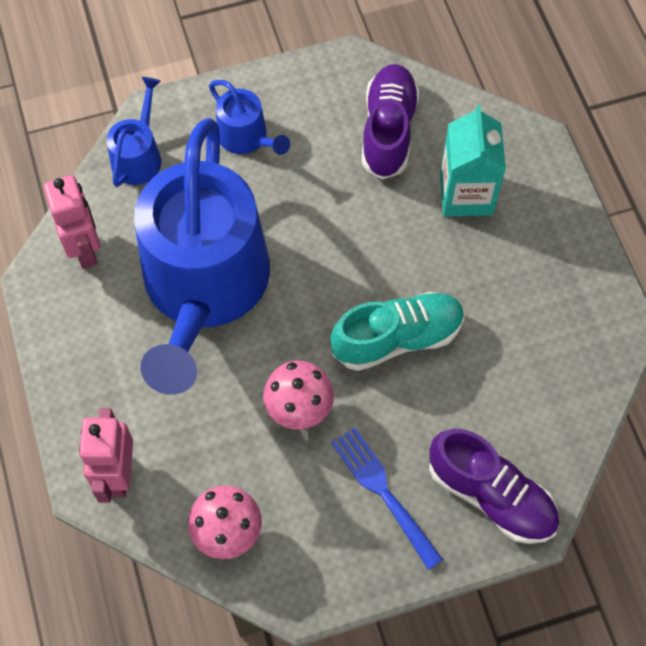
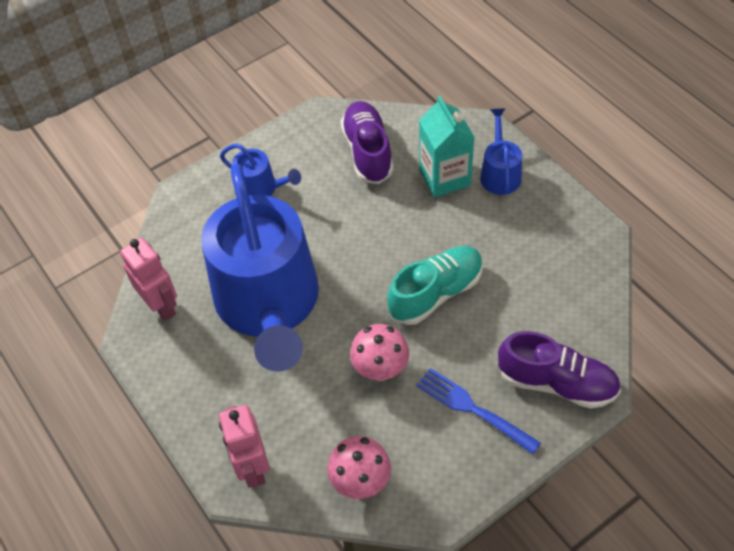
camera: 15 degrees left, 10 degrees down
(139, 156) = (180, 226): blue watering can -> blue watering can (500, 173)

